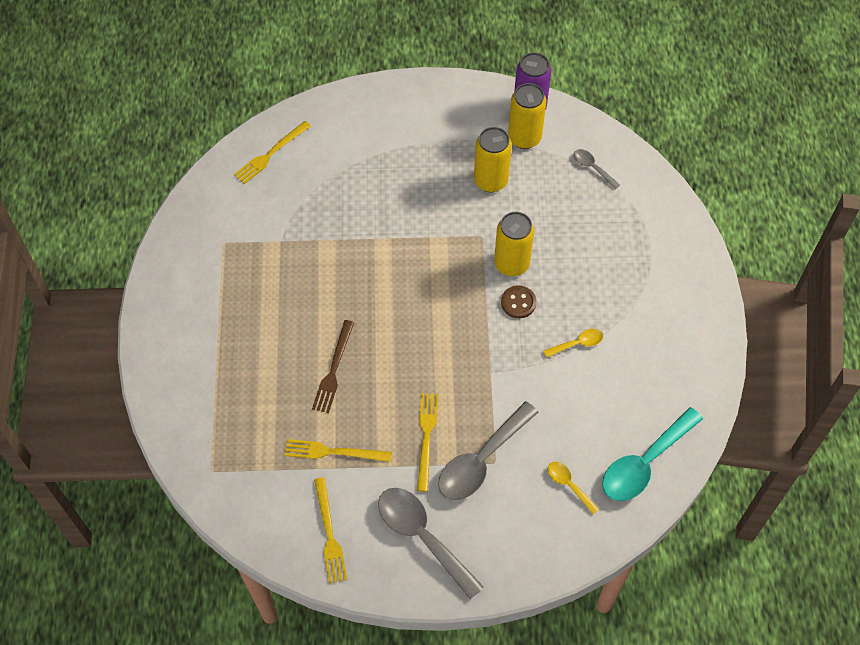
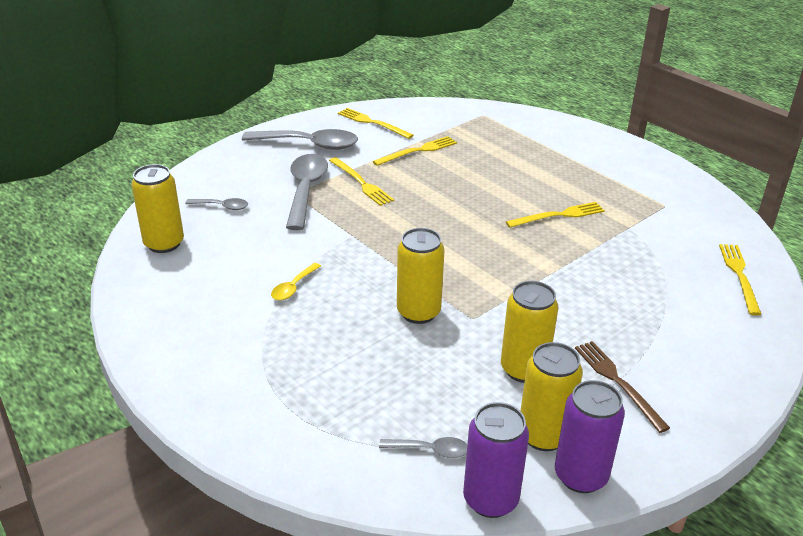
camera: 140 degrees right, 25 degrees down
(315, 287) = (558, 215): none -> yellow fork
(334, 369) = (475, 183): brown fork -> brown fork (618, 382)
(518, 303) = (379, 288): brown button -> none
(568, 485) = (222, 206): yellow spoon -> grey spoon
(586, 125) = (490, 499): none -> purple can
(644, 463) = (164, 243): turquoise spoon -> yellow can

